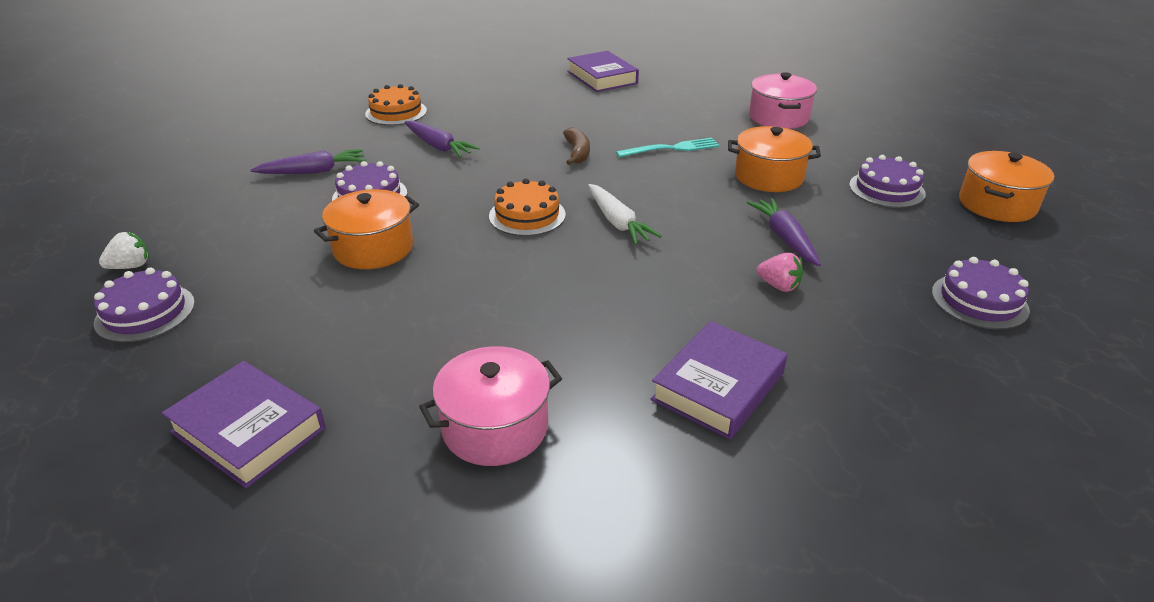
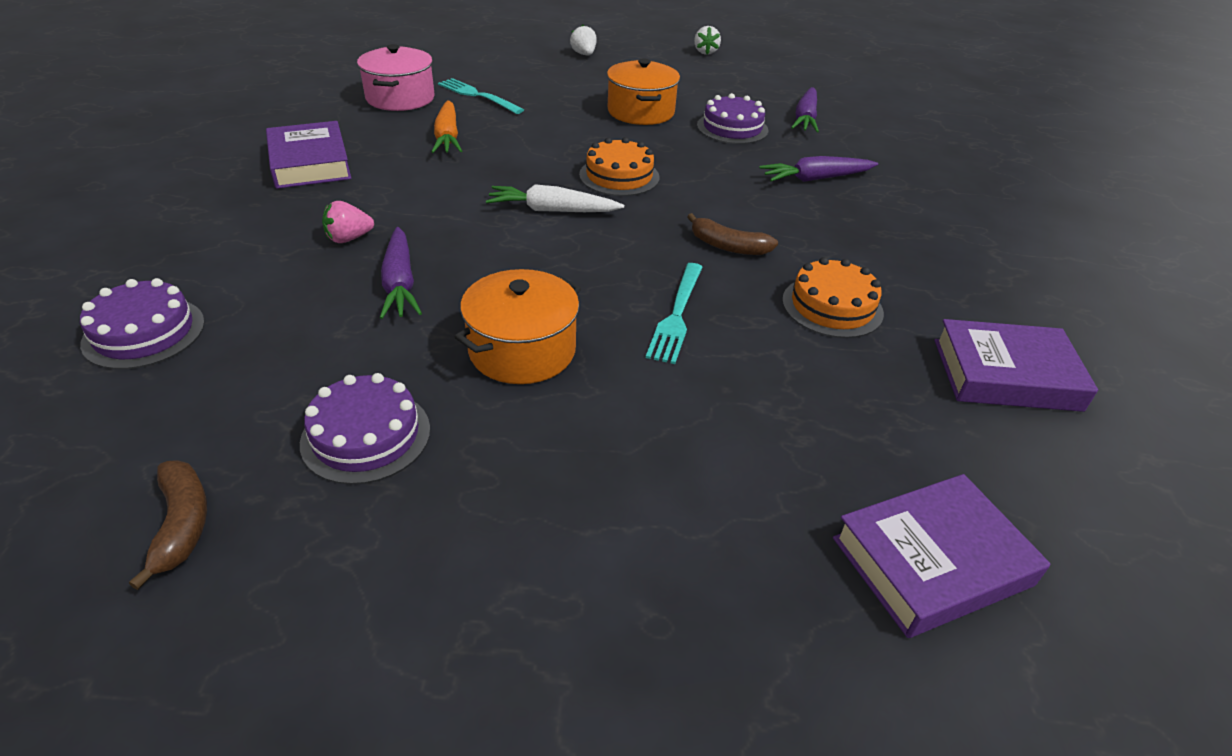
camera: 120 degrees right, 5 degrees up
(145, 313) = (643, 49): purple cake -> none
(197, 351) = (584, 54): none -> white strawberry
(248, 430) = (497, 54): purple book -> purple book (931, 561)
(396, 112) = (935, 181): orange cake -> orange cake (832, 306)
(427, 369) = (477, 95): none -> turquoise fork
(557, 332) = (447, 137): none -> orange carrot
(778, 117) = (691, 489): pink pot -> none
(784, 238) = (400, 283): purple carrot -> purple carrot turned 60 degrees clockwise
(996, 204) = (182, 524): orange pot -> brown banana

